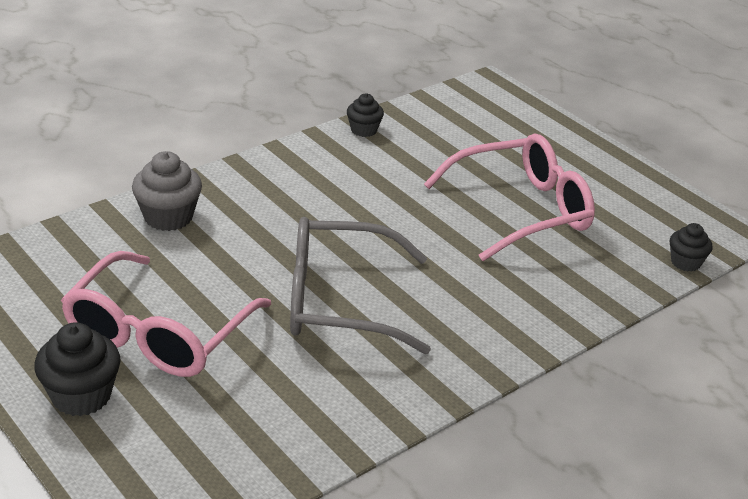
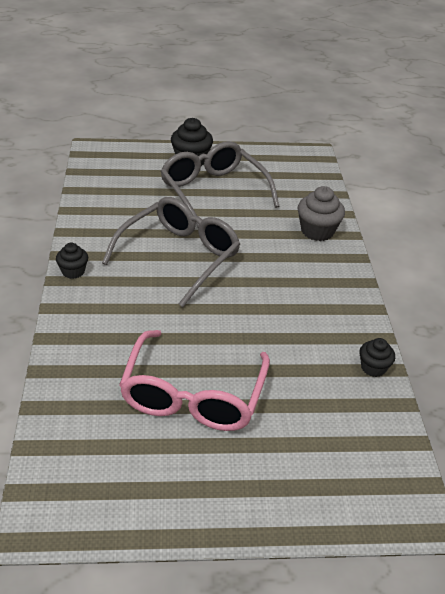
camera: 125 degrees right, 5 degrees up
(158, 333) = (213, 192): pink glasses -> grey glasses
(685, 262) = (41, 453): black cupcake -> black cupcake (73, 271)

